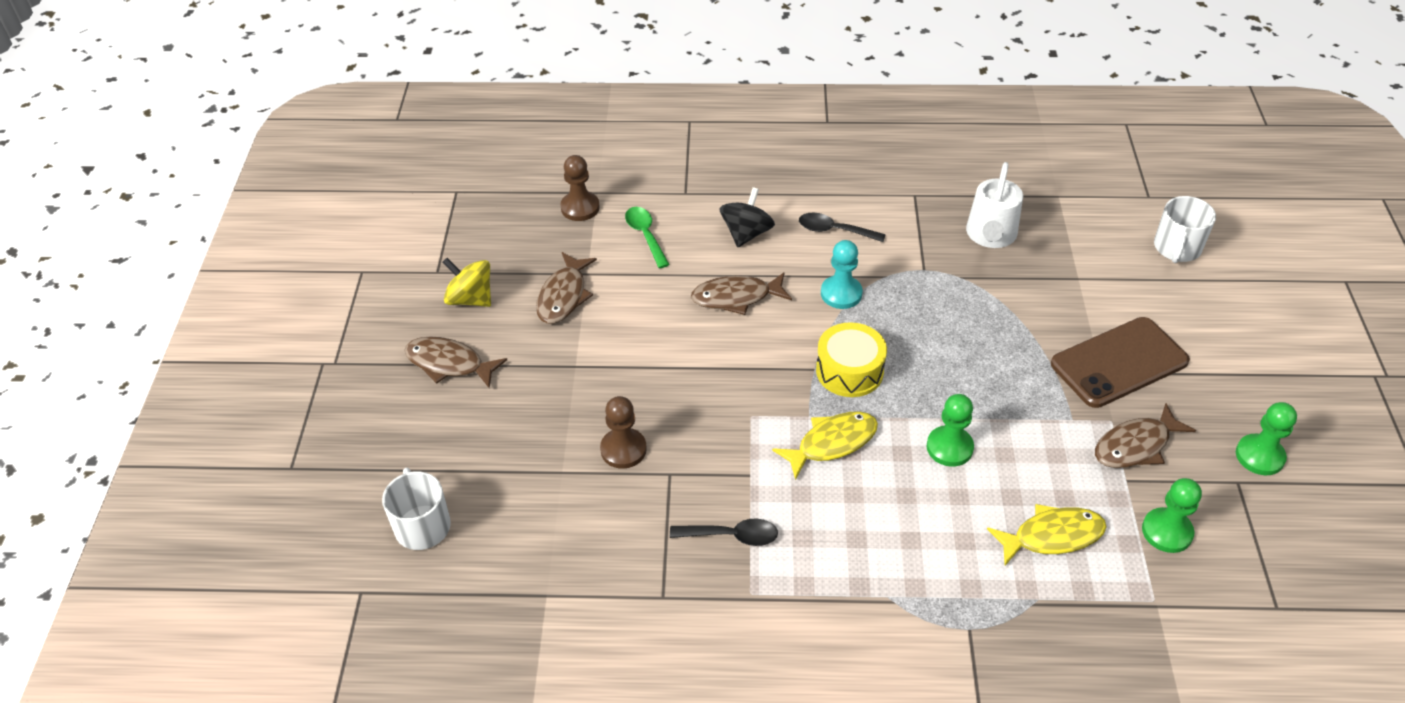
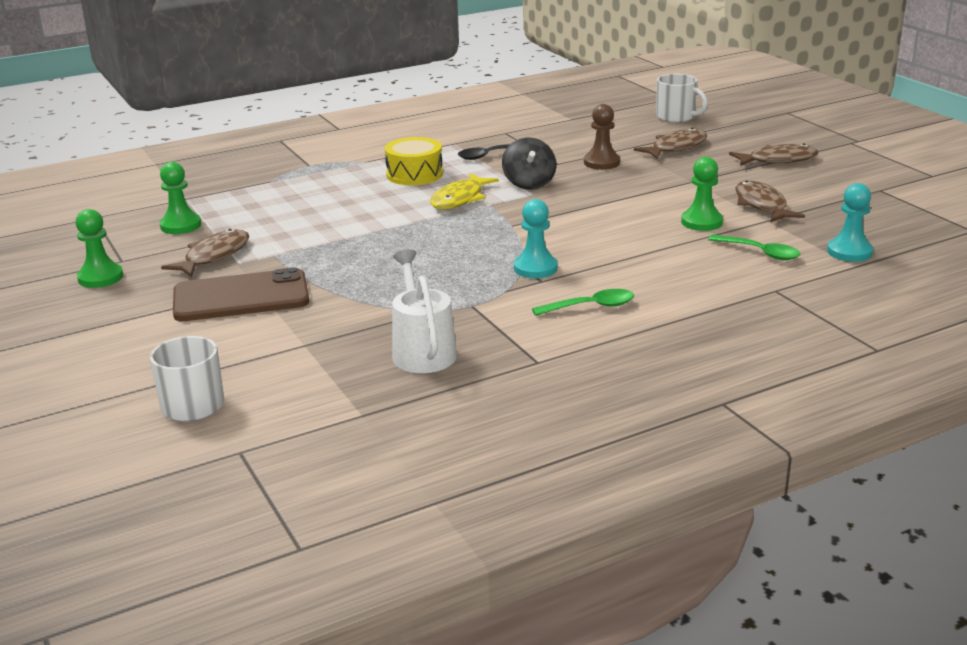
camera: 150 degrees right, 20 degrees down
(470, 299) = (826, 186): yellow spinning top -> none
(580, 208) = (849, 252): brown pawn -> turquoise pawn
(736, 297) = (624, 241): brown fish -> brown fish (676, 147)
(746, 233) = (672, 280): black spinning top -> black spinning top (529, 183)
(834, 230) = (591, 307): black spoon -> green spoon
(849, 371) = (481, 231): yellow drum -> yellow drum (414, 174)
(949, 447) = (369, 218): green pawn -> green pawn (701, 222)
(1052, 536) = (268, 204): yellow fish -> none
(1119, 363) = (241, 297): brown phone -> brown phone turned 45 degrees clockwise

